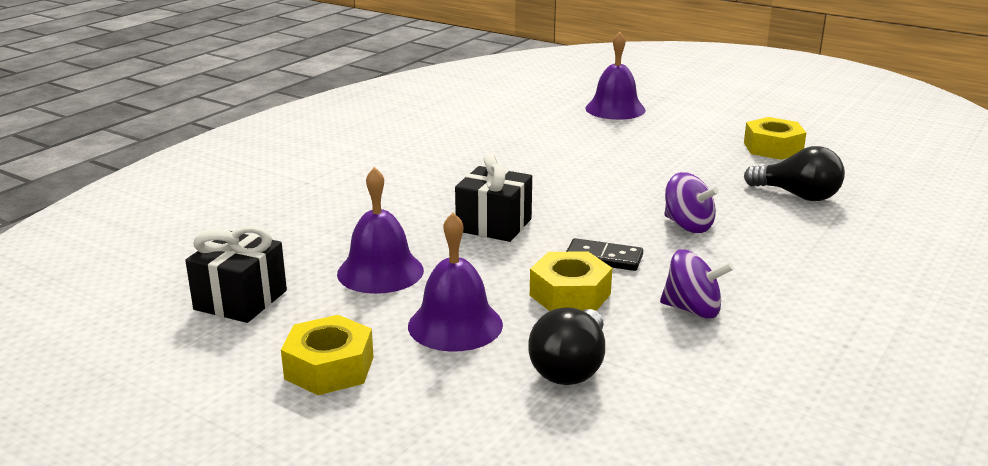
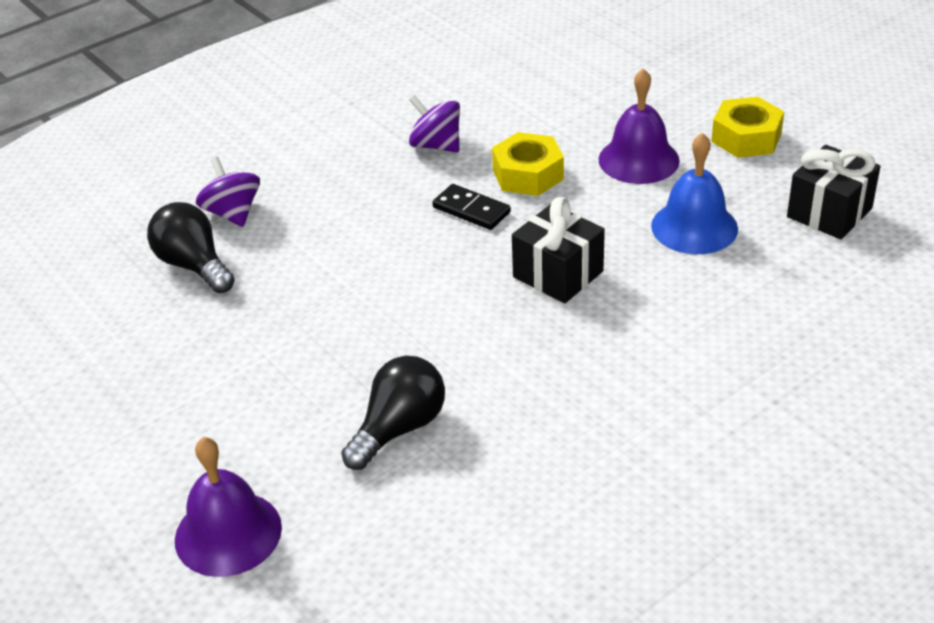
camera: 160 degrees left, 15 degrees up
(380, 271) = (694, 227): purple bell -> blue bell
(570, 368) = (564, 113): black light bulb -> black light bulb (399, 428)
(688, 226) = (355, 239): purple spinning top -> purple spinning top (232, 213)
(773, 148) = (113, 365): yellow nut -> none

